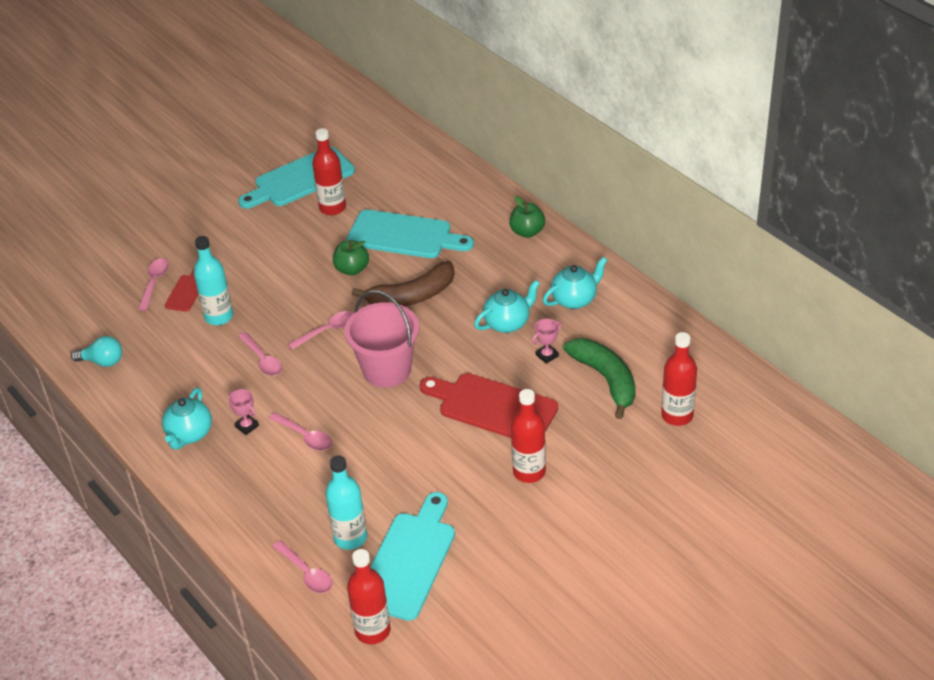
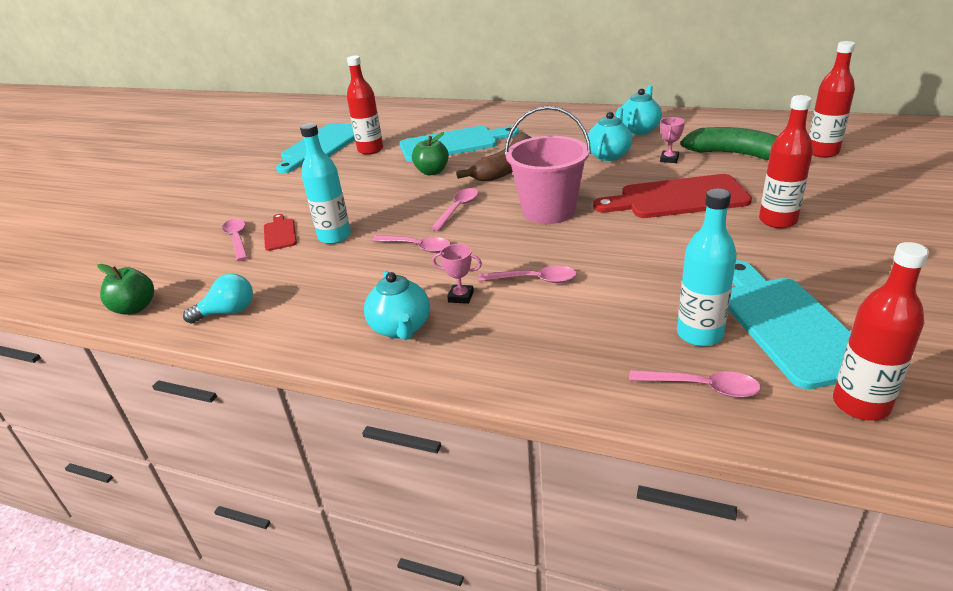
camera: 30 degrees left, 10 degrees down
(527, 232) = (549, 115): green apple -> green apple (135, 308)

